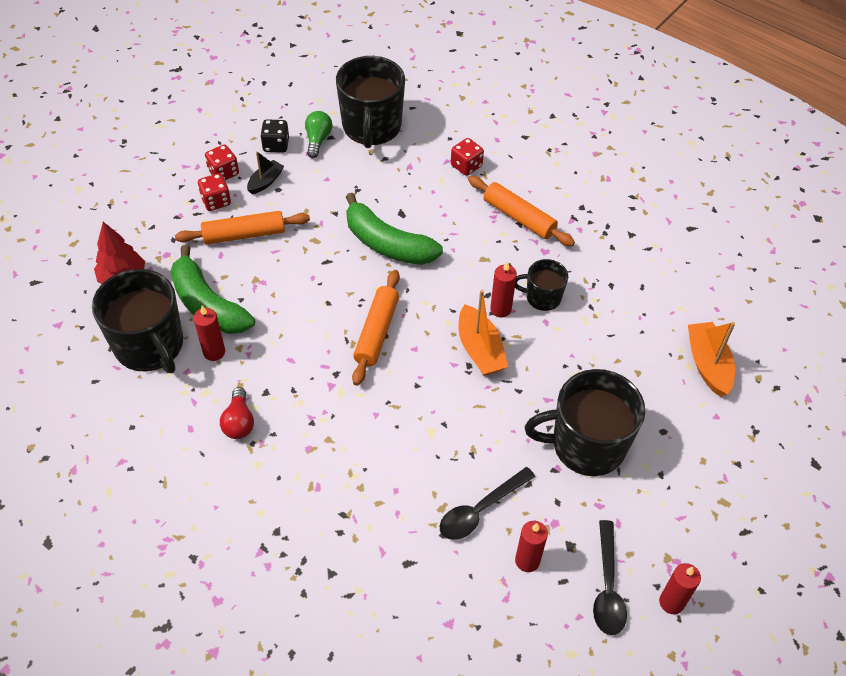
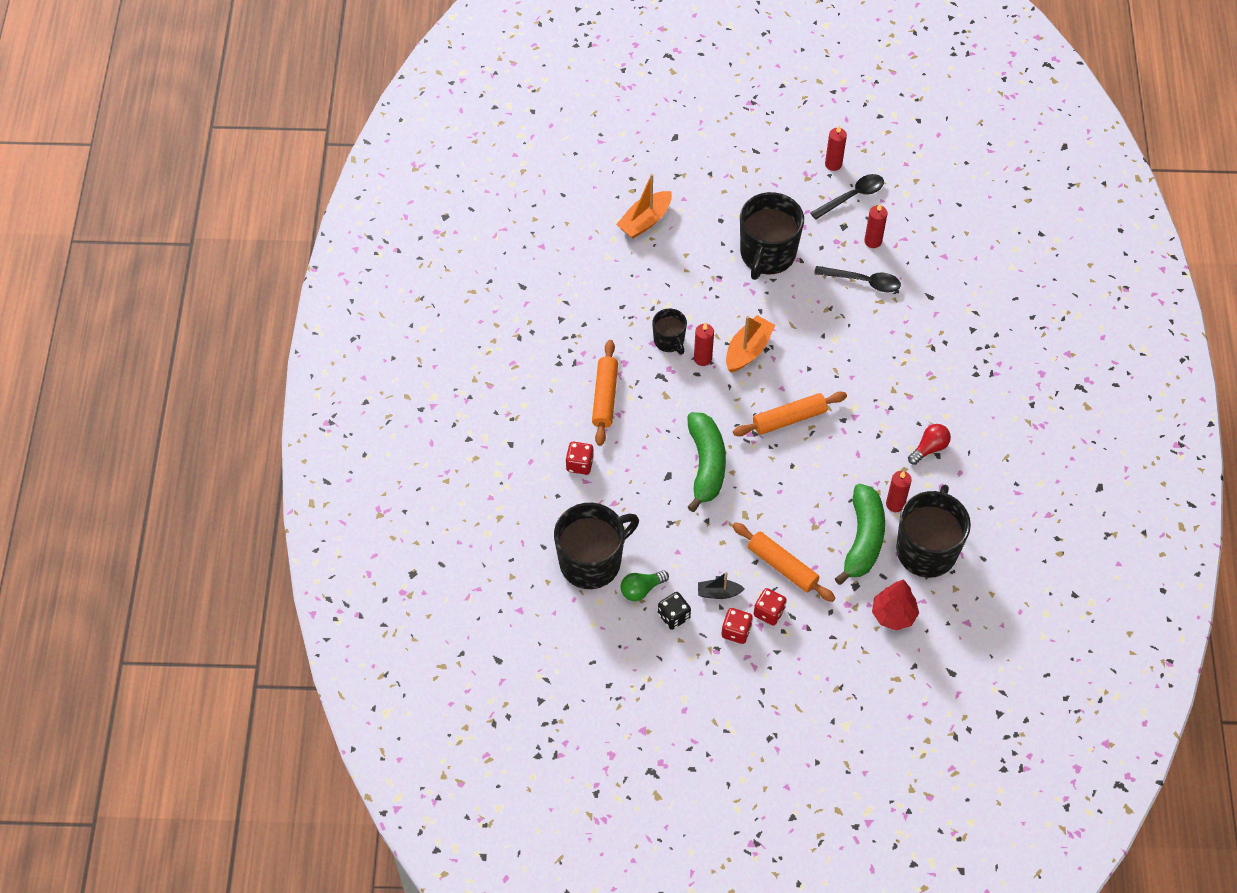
camera: 125 degrees left, 5 degrees up
(586, 444) = (767, 254): black mug -> black mug turned 60 degrees clockwise

